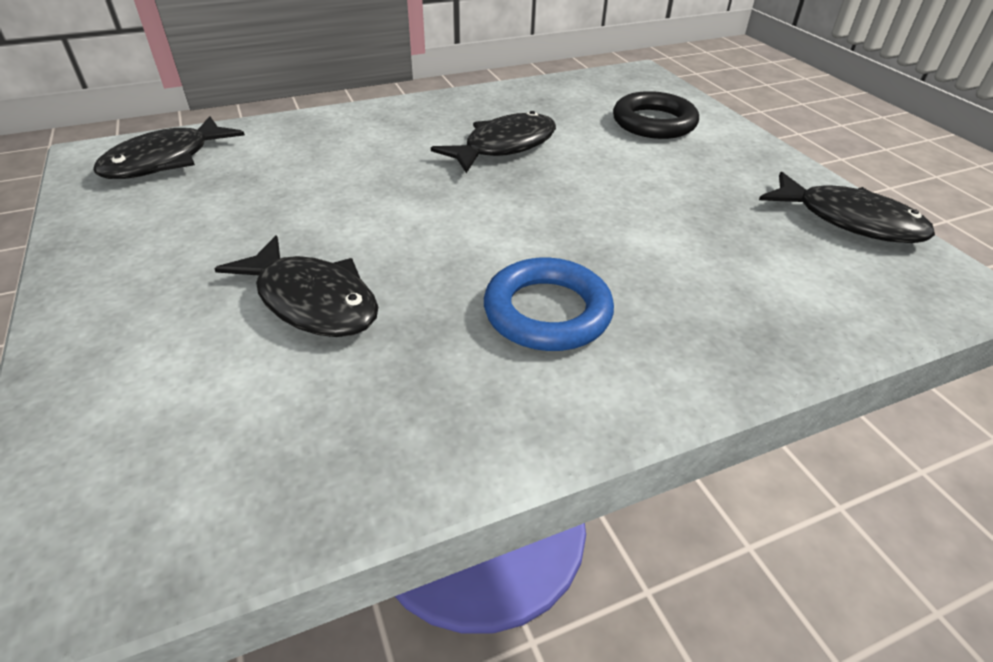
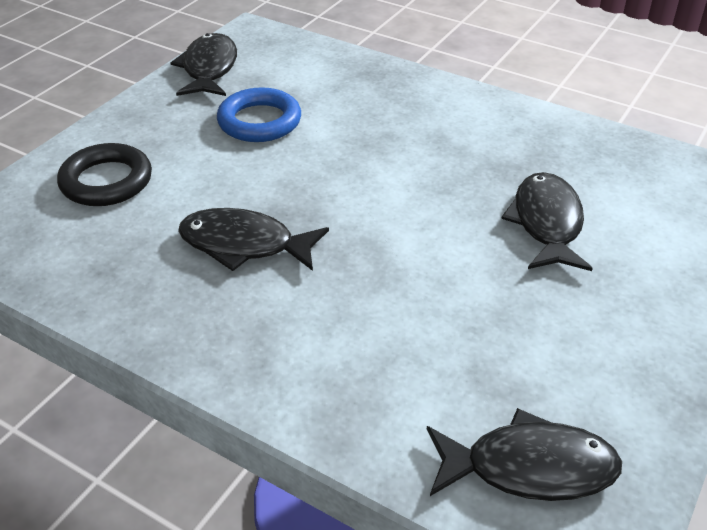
camera: 125 degrees left, 0 degrees up
(547, 312) = (437, 138): blue ring -> blue ring (259, 121)

